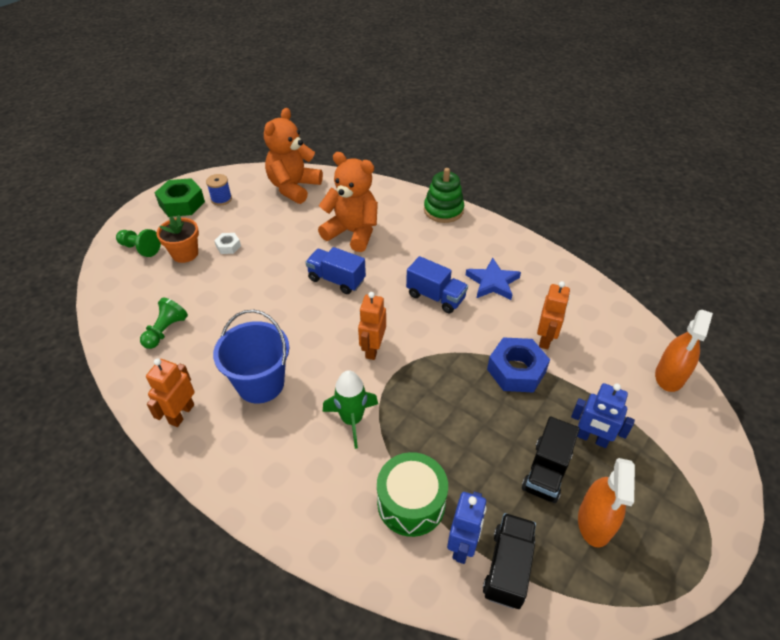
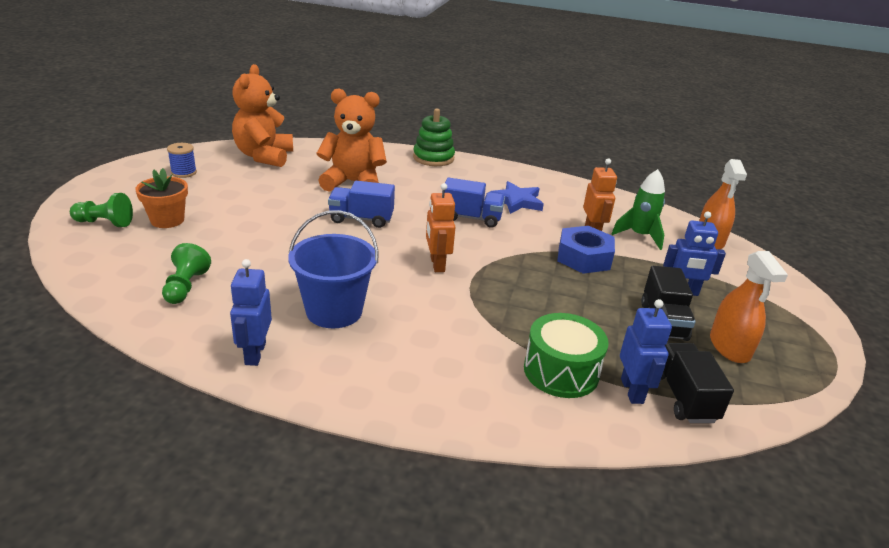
camera: 25 degrees left, 15 degrees down
(181, 414) = (255, 353): orange robot -> blue robot
(182, 203) = (135, 181): green nut -> none
(228, 246) = (218, 208): white nut -> none
(352, 420) = (455, 321): green rocket -> green rocket (639, 236)

